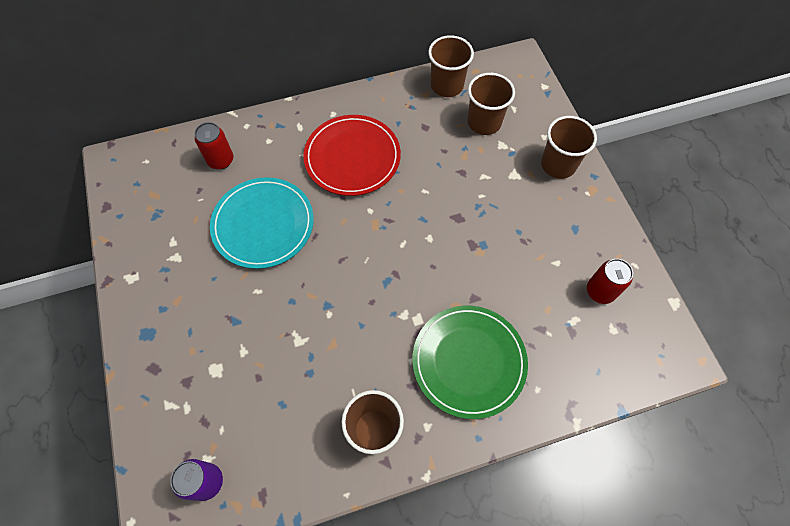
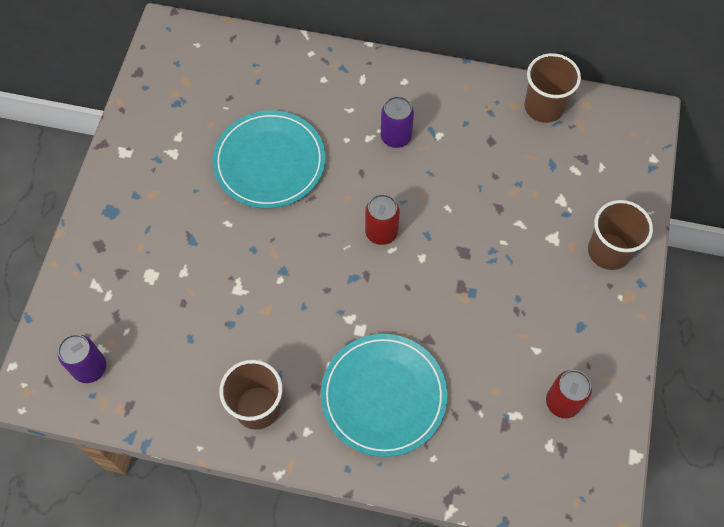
camera: 30 degrees right, 0 degrees up
(221, 160) = (266, 77): red can -> red can (381, 232)
(352, 157) = (396, 137): red plate -> purple can
(469, 361) = (383, 396): green plate -> turquoise plate
(484, 122) = (558, 166): brown cup -> none

